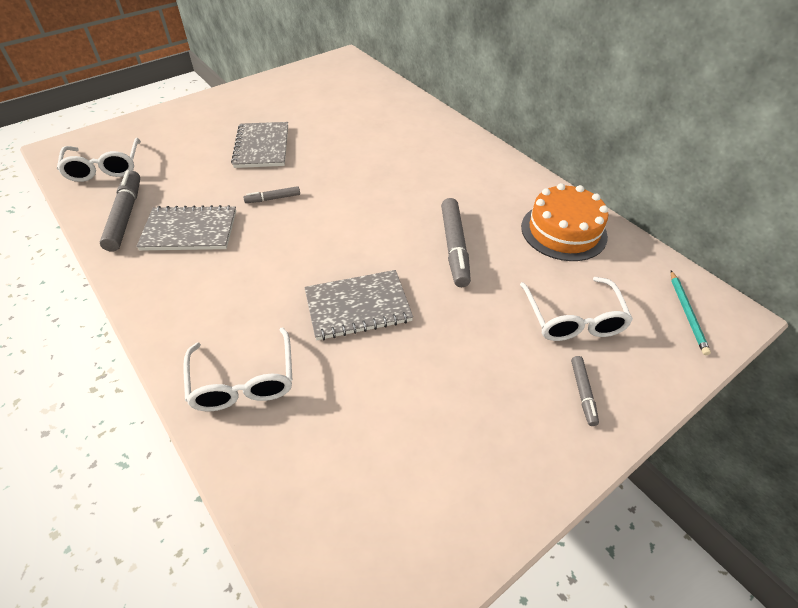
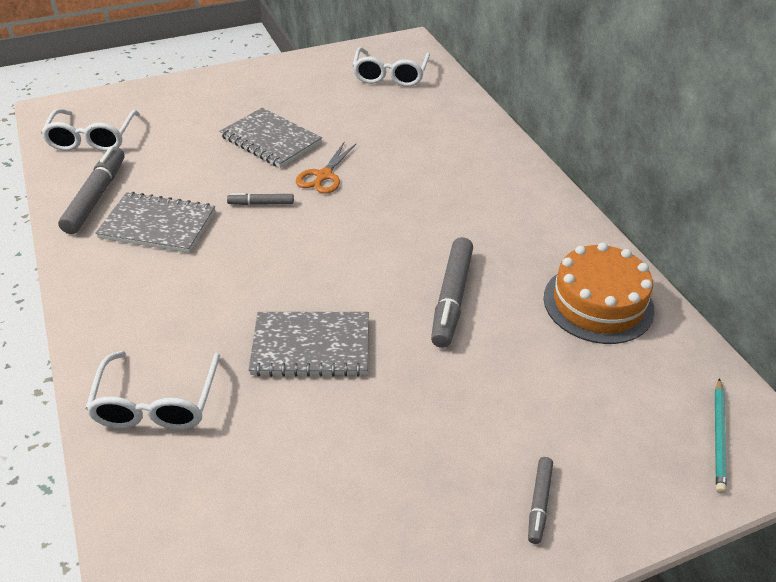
camera: 15 degrees right, 5 degrees down
(262, 147) = (271, 140): grey notebook -> grey notebook turned 60 degrees counterclockwise
(316, 168) = (324, 176): none -> orange scissors
(573, 319) = (565, 413): white glasses -> white glasses (390, 75)

